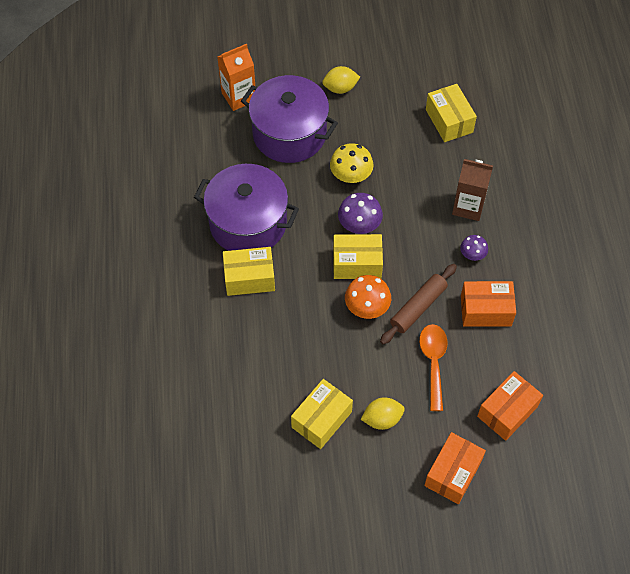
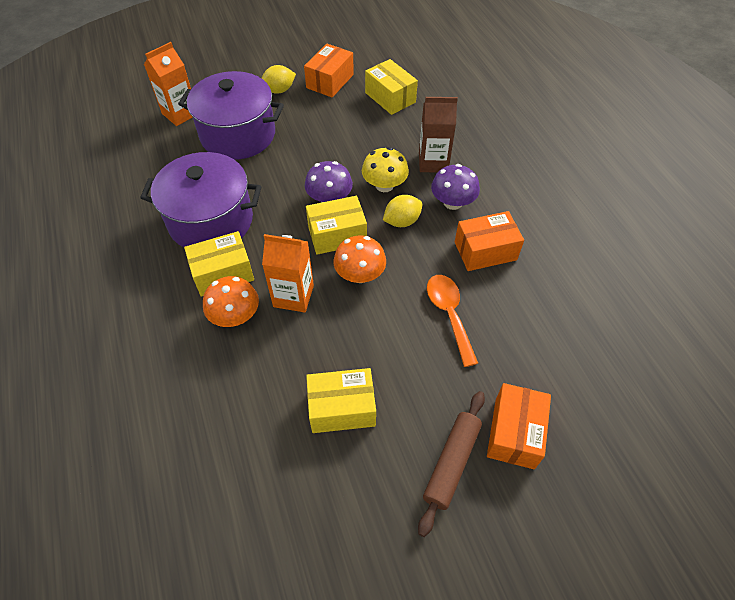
camera: 15 degrees left, 5 degrees down
(252, 320) = (235, 316): none -> orange mushroom
(305, 313) = (293, 296): none -> orange carton
(321, 419) = (342, 408): yellow box -> yellow box turned 60 degrees clockwise
(351, 175) = (309, 158): yellow mushroom -> yellow mushroom (384, 185)
(382, 419) = (412, 390): yellow lemon -> yellow lemon (402, 221)
(418, 307) = (414, 263): brown rolling pin -> brown rolling pin (451, 463)
(472, 254) = (452, 202): purple mushroom -> purple mushroom, size x1.62
(507, 411) = (547, 347): orange box -> orange box (330, 81)

